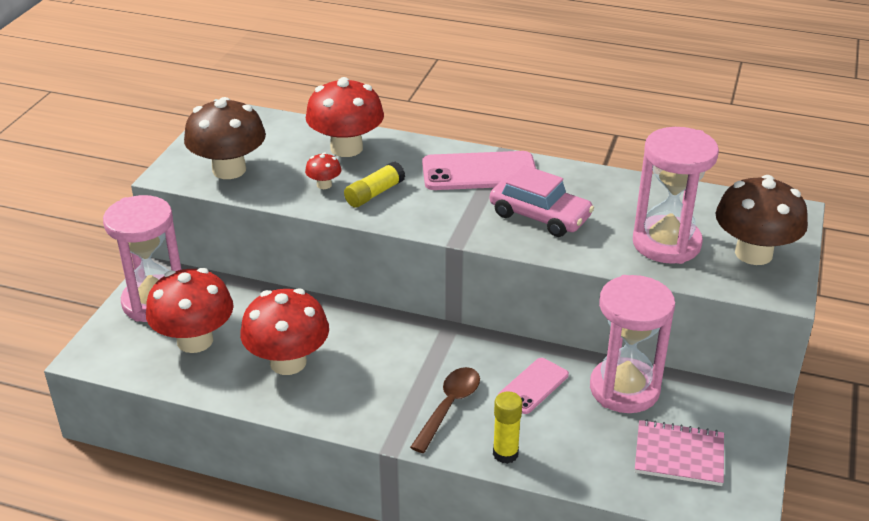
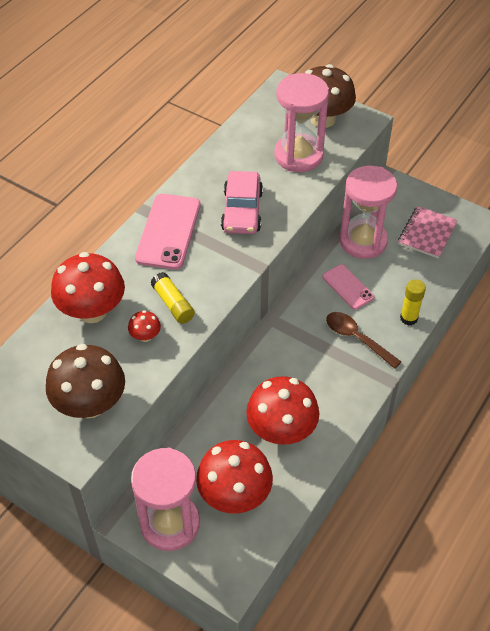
camera: 75 degrees left, 15 degrees up
(540, 216) = (242, 211): pink car -> pink car turned 135 degrees clockwise

